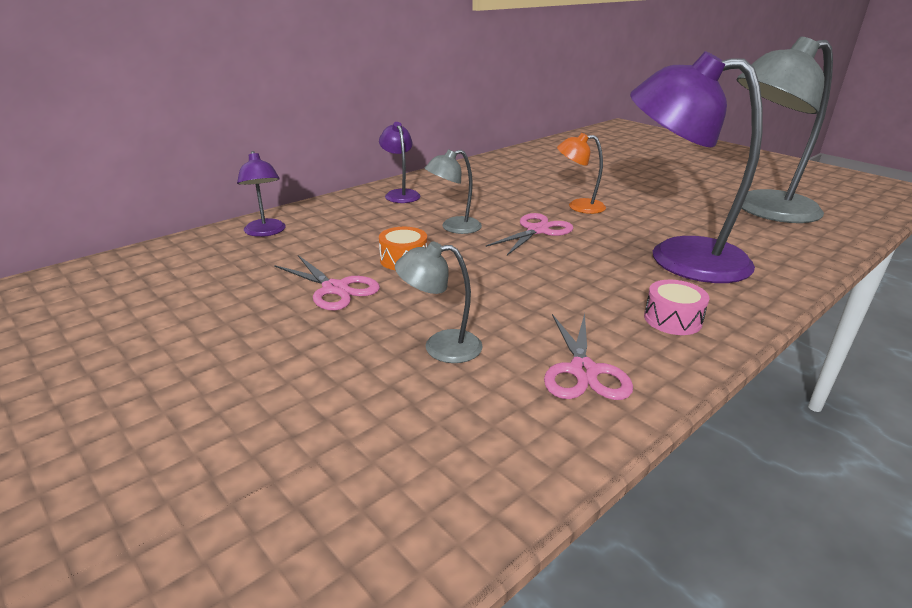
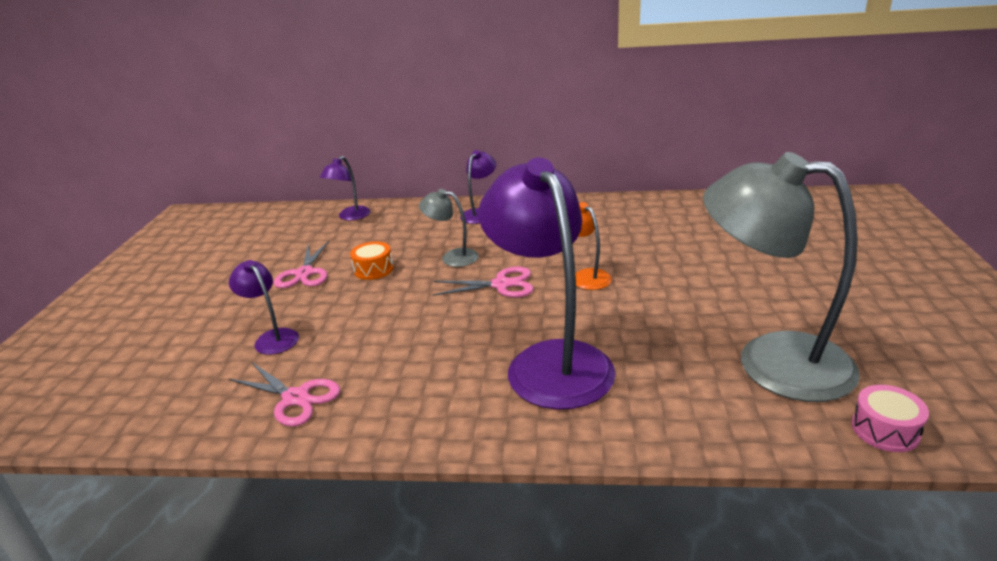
camera: 50 degrees right, 0 degrees up
(440, 347) = (272, 338): grey lamp -> purple lamp
(583, 371) = (295, 398): pink scissors -> pink scissors turned 105 degrees counterclockwise
(672, 319) = (420, 403): pink drum -> pink drum (885, 430)

